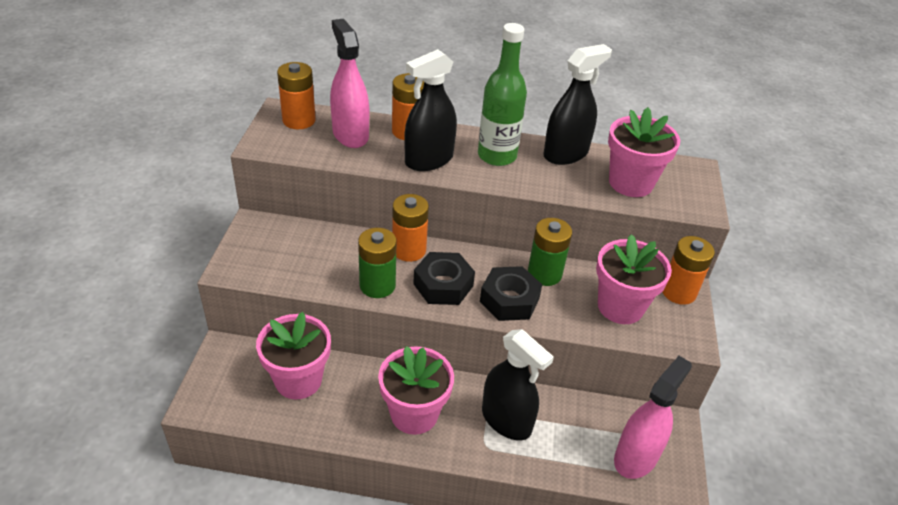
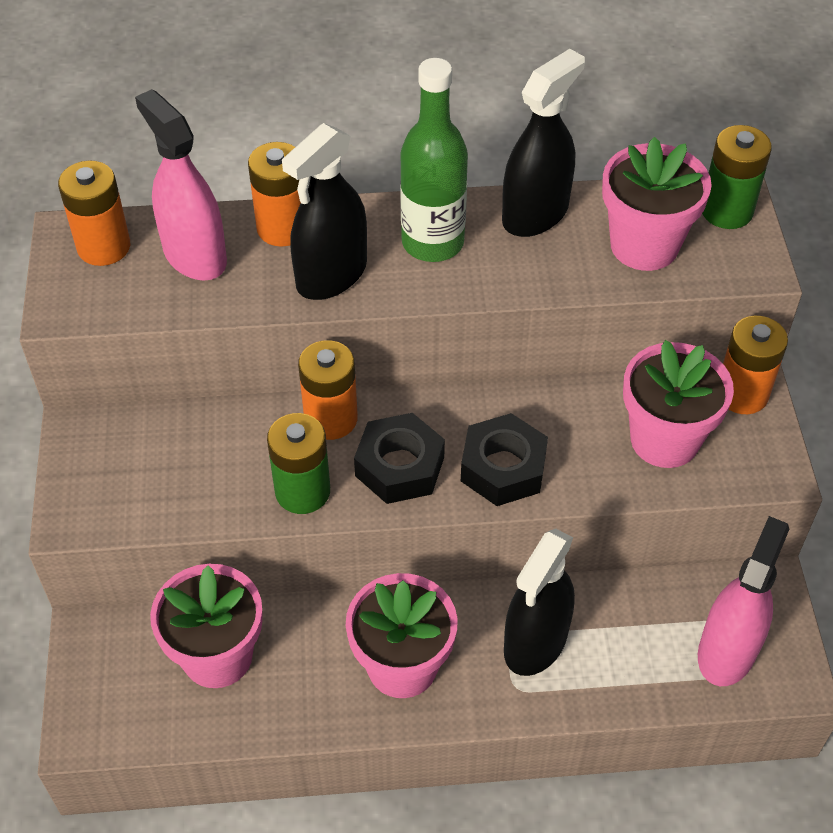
camera: 10 degrees left, 10 degrees up
(506, 420) = (535, 642): black spray bottle -> black spray bottle turned 90 degrees clockwise
(544, 274) = (542, 411): green battery -> green battery (726, 211)

